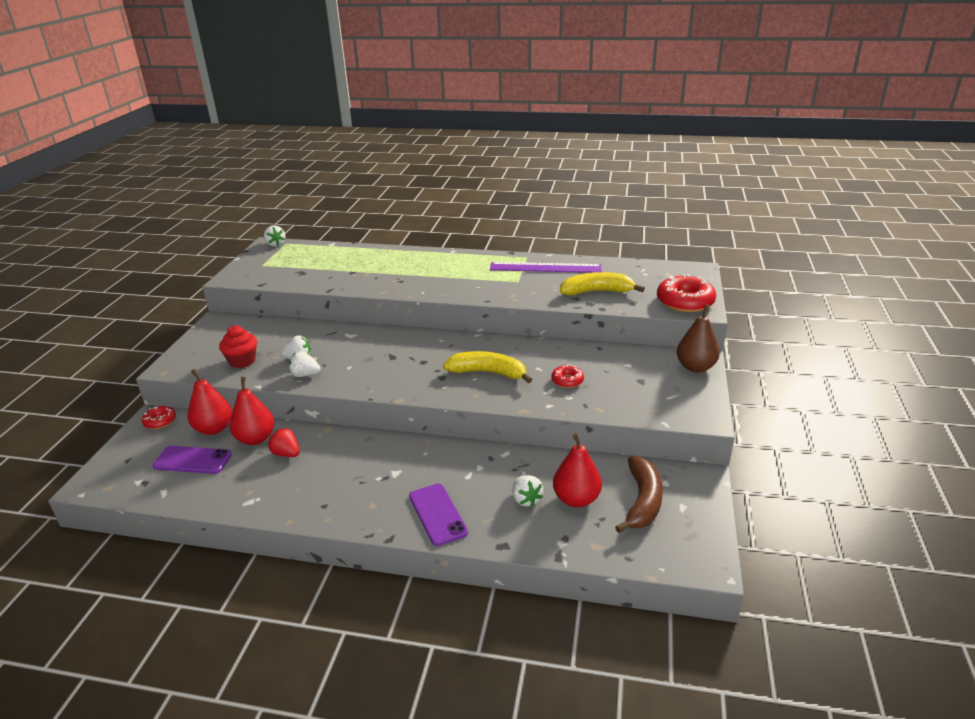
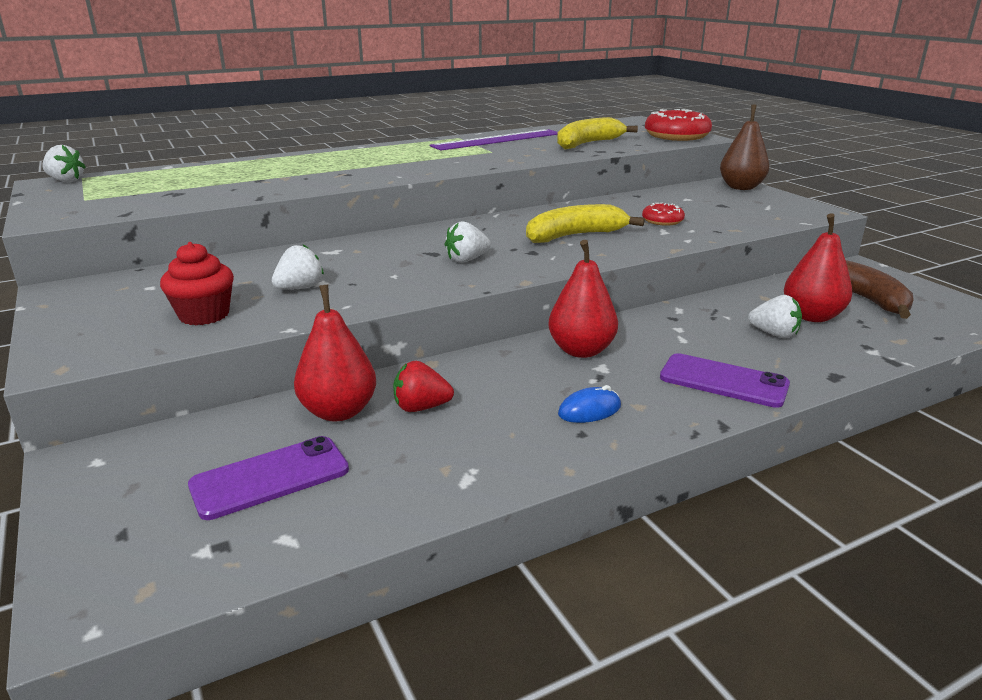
camera: 40 degrees left, 5 degrees down
(160, 421) = (105, 459): red donut -> none
(214, 428) = (239, 428): red pear -> red pear (581, 350)
(305, 375) = (344, 299): white strawberry -> white strawberry (467, 260)
(348, 495) = (589, 410): none -> blue mouse

